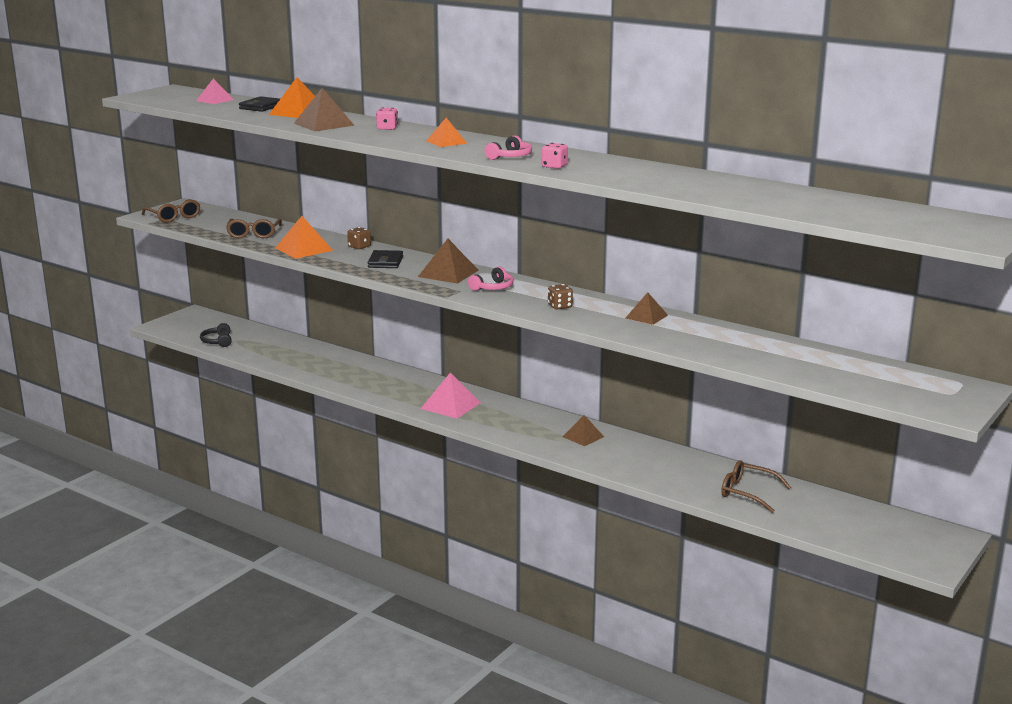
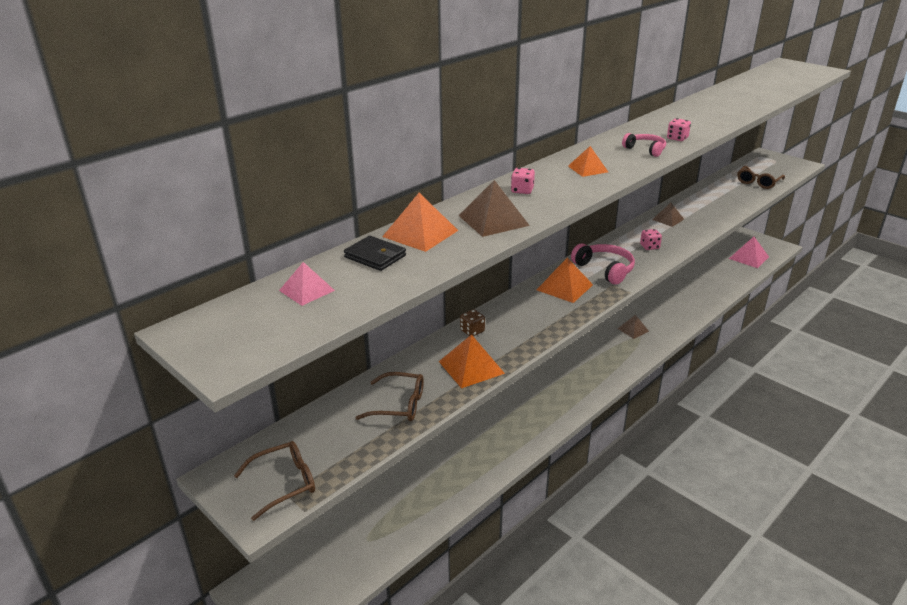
camera: 80 degrees left, 10 degrees up
(217, 341) = (367, 558): black headphones -> none
(385, 262) = (527, 317): black wallet -> none
(448, 273) = (564, 287): brown pyramid -> orange pyramid
(450, 405) = (574, 387): pink pyramid -> pink pyramid (749, 257)
(493, 287) = (605, 269): pink headphones -> pink headphones, size x1.58
(560, 306) = (649, 247): brown dice -> pink dice
(748, 493) = (710, 282): brown glasses -> brown glasses (758, 182)

